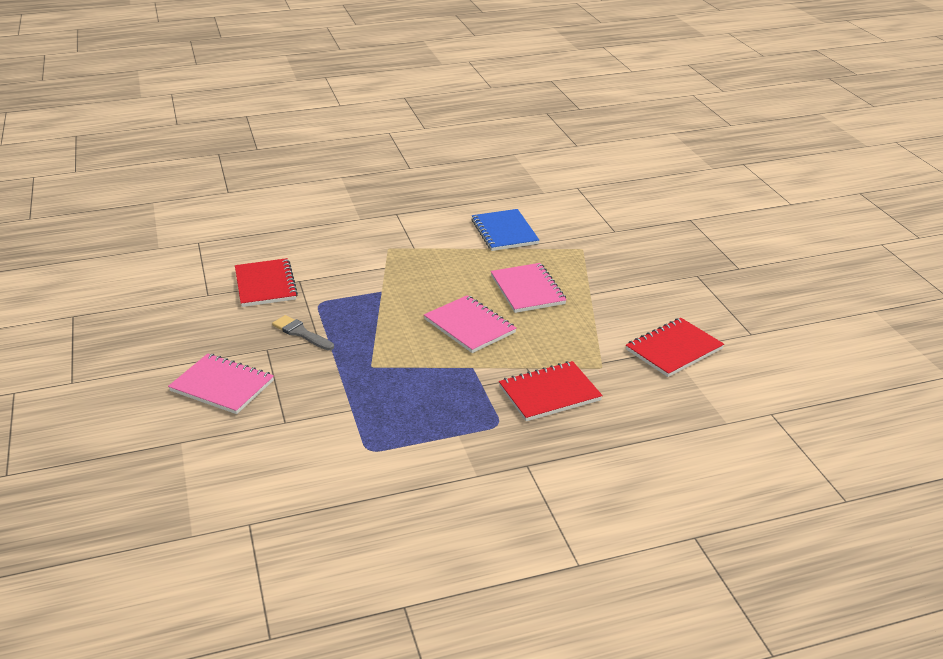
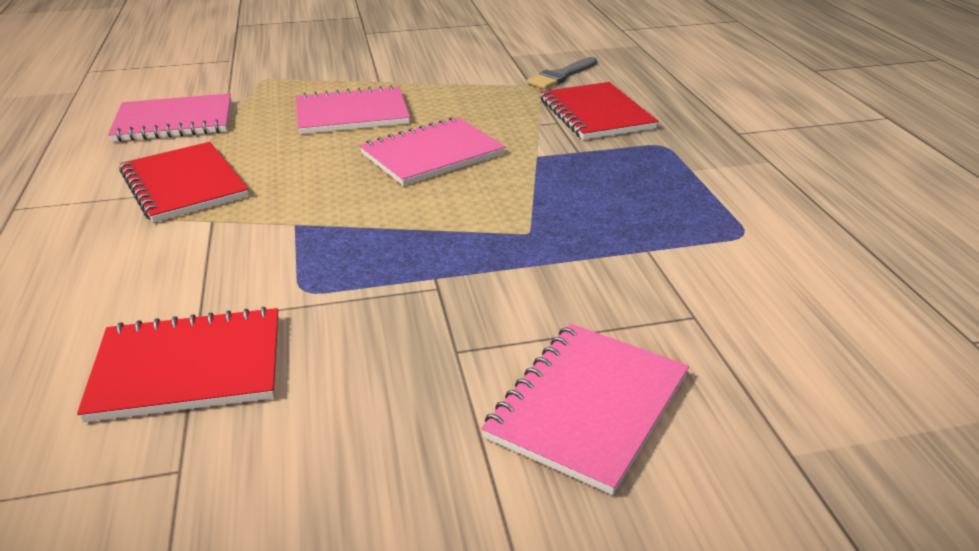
camera: 85 degrees left, 0 degrees up
(301, 333) = (408, 308): grey brush -> grey brush (561, 76)
(504, 232) = (174, 121): blue notebook -> pink notebook
(674, 349) = (511, 53): red notebook -> red notebook (184, 185)

